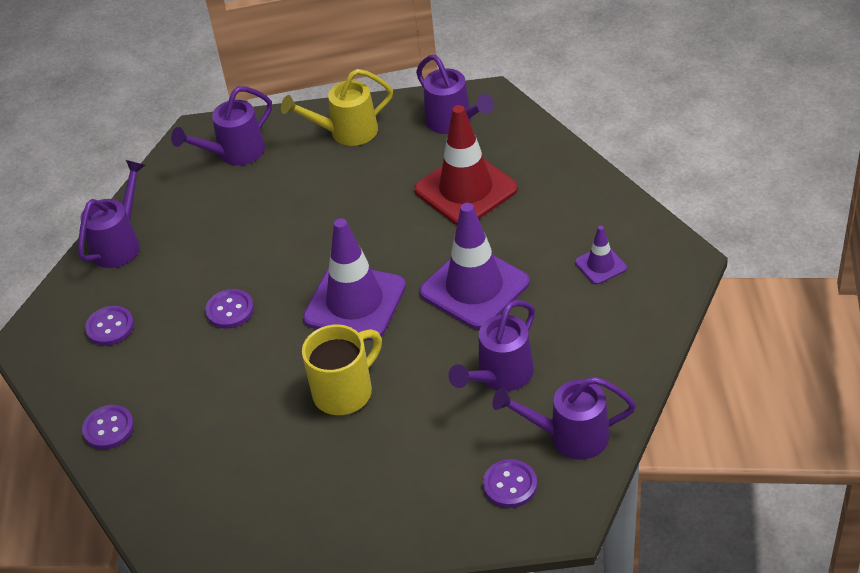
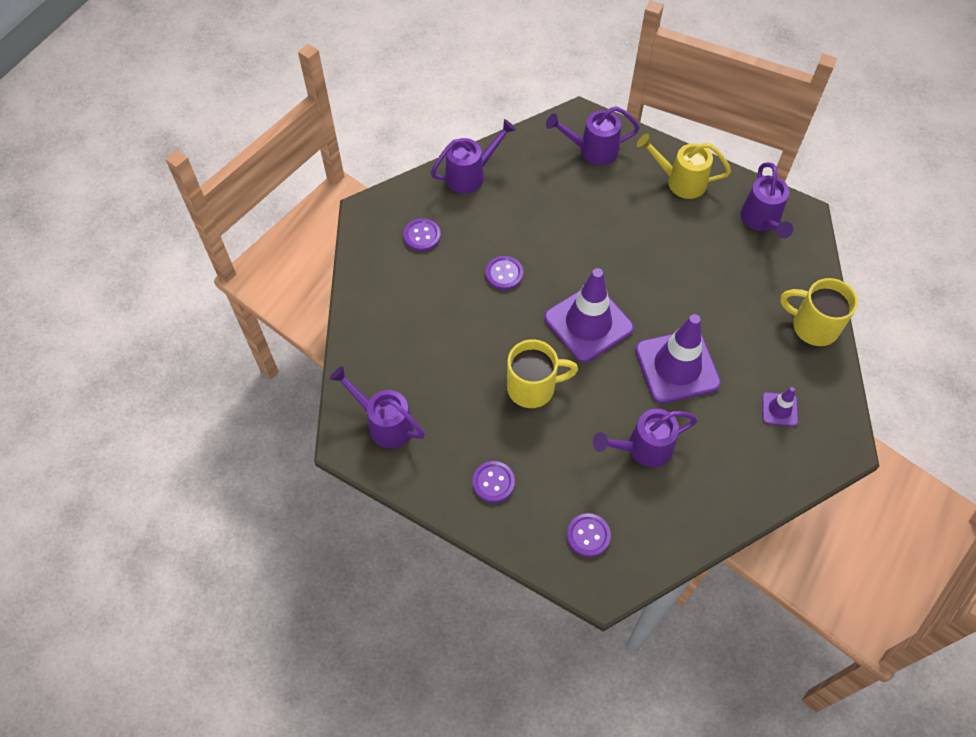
camera: 30 degrees right, 15 degrees up
(108, 428) = (371, 311): purple button -> purple button (493, 482)
(466, 189) = (729, 283): red traffic cone -> none
(569, 436) = (655, 528): purple watering can -> purple watering can (385, 423)
(573, 180) = (813, 326): none -> yellow mug

